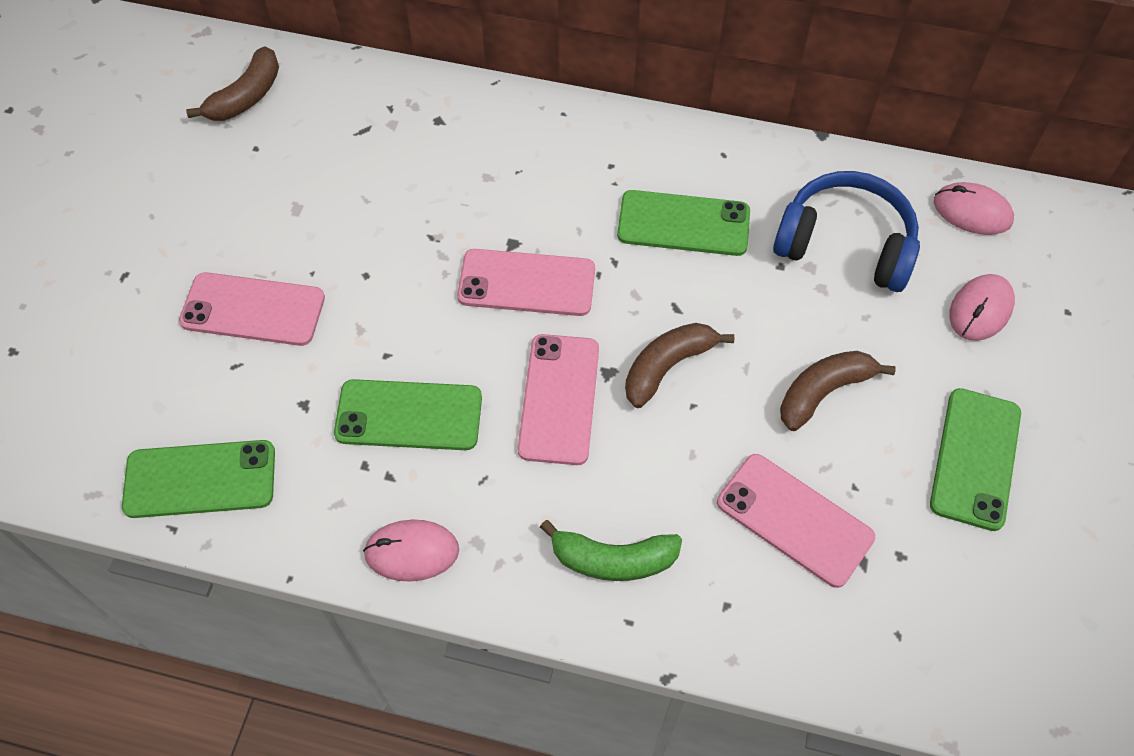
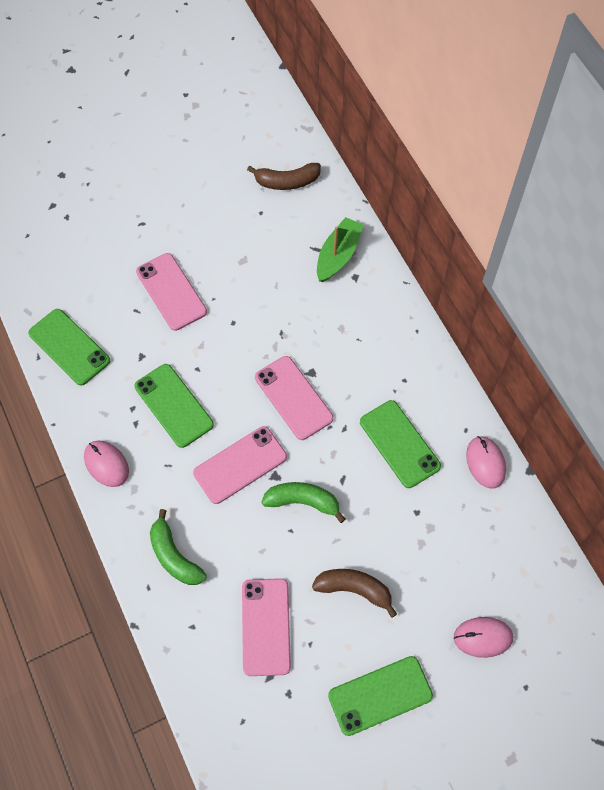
camera: 50 degrees right, 5 degrees up
(394, 116) = (338, 255): none -> green boat
(667, 367) = (303, 501): brown banana -> green banana
(845, 244) = (462, 535): blue headphones -> none
(972, 211) = (550, 589): pink mouse -> pink mouse (485, 463)

